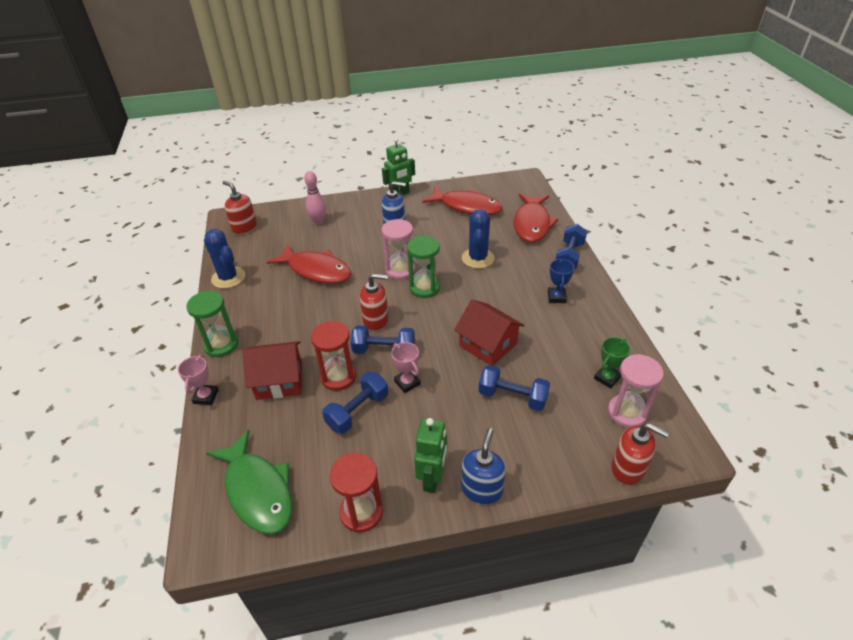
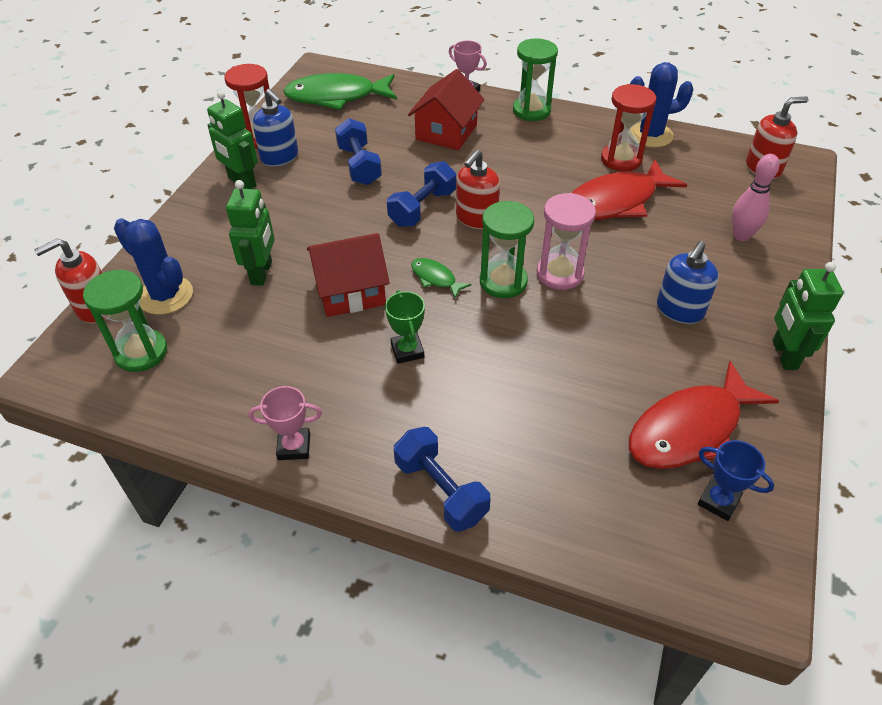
camera: 120 degrees right, 5 degrees up
(338, 377) = (415, 167): red hourglass -> red hourglass (621, 159)
(407, 382) = (361, 207): pink trophy -> pink trophy (294, 446)
(445, 314) = (435, 278): none -> green fish
(478, 258) = (526, 367): blue cactus -> blue cactus (165, 296)
(482, 489) = (198, 205): blue soap dispenser -> blue soap dispenser (280, 157)
(512, 397) = (262, 273): blue dumbbell -> green robot
(532, 224) = (573, 497): red fish -> none
(556, 297) = (366, 409): blue trophy -> blue trophy (718, 501)
(607, 378) = (196, 368): green trophy -> green trophy (407, 350)
(627, 412) = (141, 352): pink hourglass -> green hourglass

